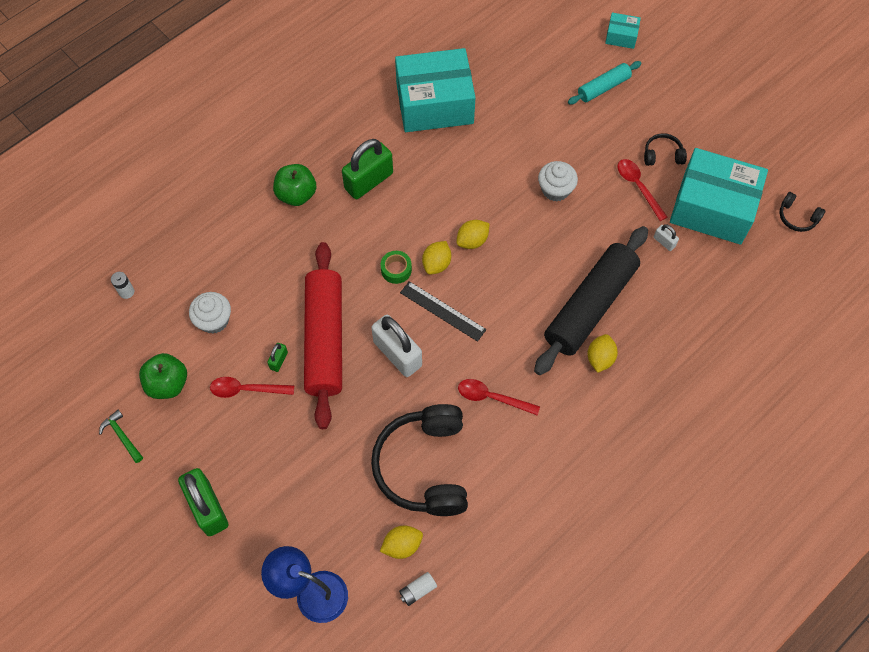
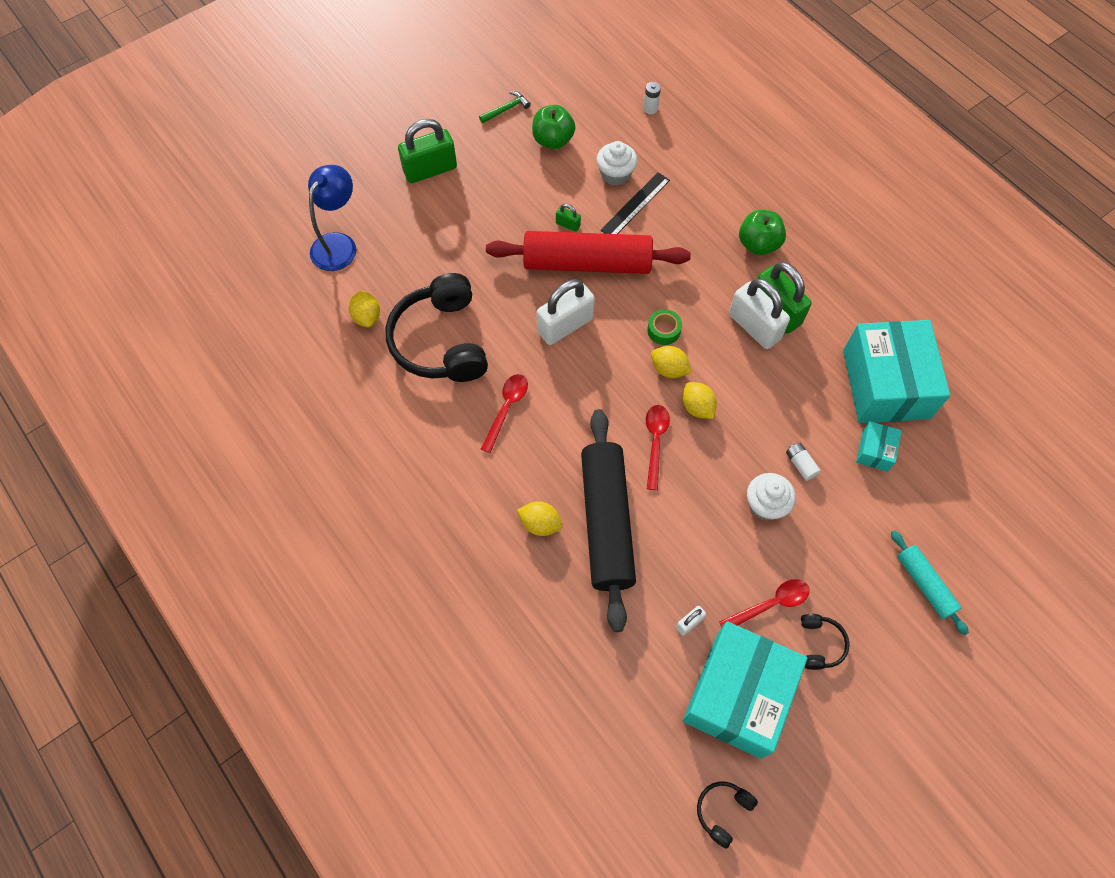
camera: 95 degrees right, 0 degrees up
(246, 389) = (540, 199): red spoon -> red spoon (655, 442)
(386, 198) = (754, 327): none -> white padlock
(418, 590) = (322, 327): white battery -> white battery (800, 464)
(425, 466) = (441, 341): black headphones -> black headphones turned 105 degrees counterclockwise
(442, 311) = (611, 370): black ruler -> black ruler (635, 205)
(590, 306) = (607, 522): black rolling pin -> black rolling pin turned 45 degrees clockwise
(621, 36) = (1014, 621): turquoise box -> turquoise box (874, 451)

